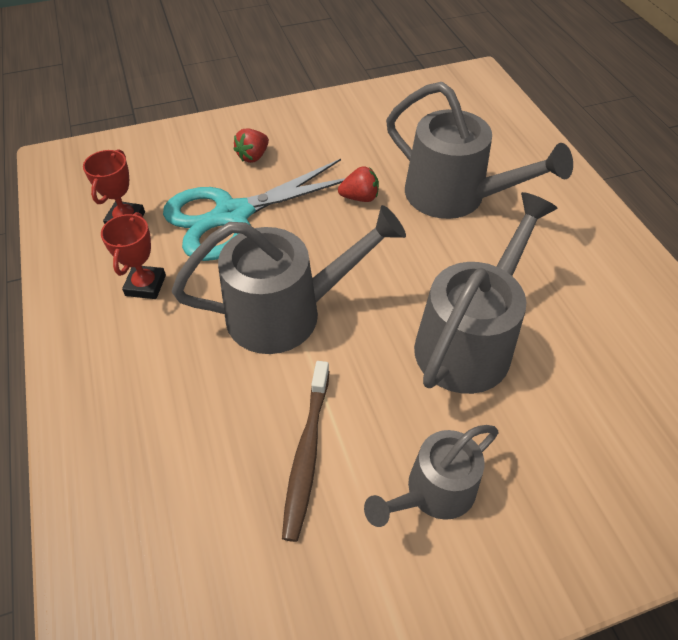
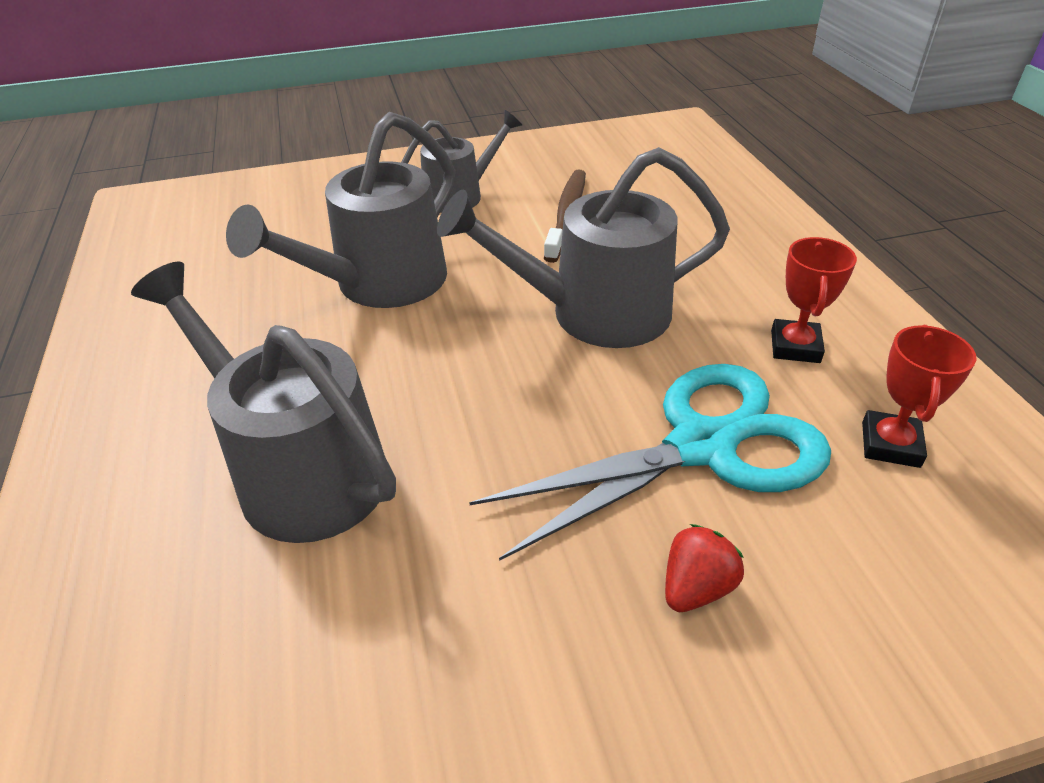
camera: 175 degrees left, 10 degrees down
(360, 197) = (473, 474): red strawberry -> none

